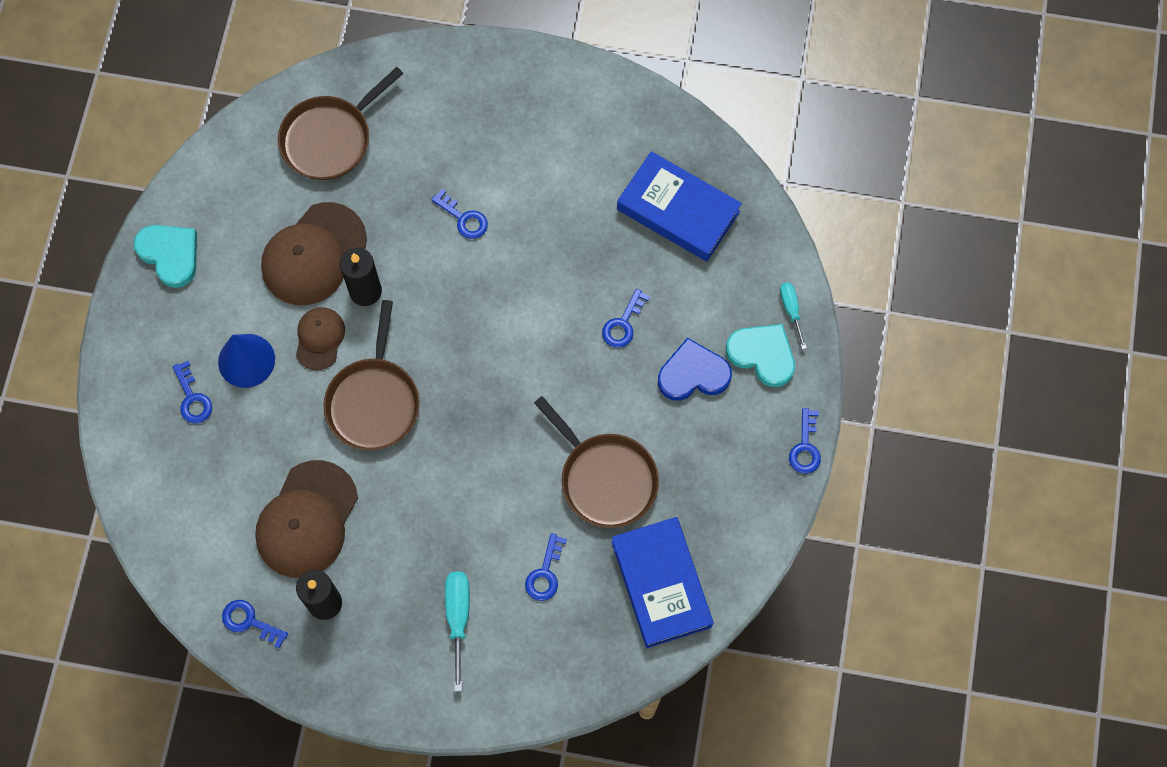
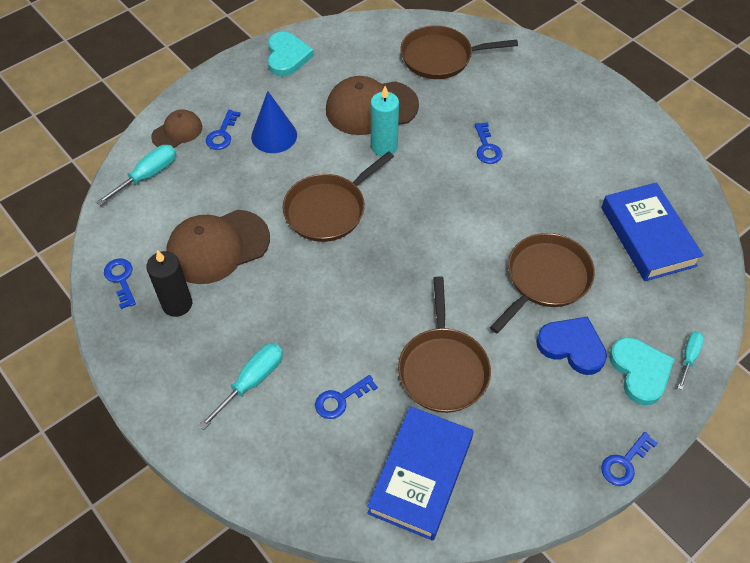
camera: 40 degrees right, 15 degrees down
(165, 500) = (148, 175): none -> turquoise screwdriver
(319, 338) = (330, 153): brown cap -> brown cap (177, 131)
(365, 291) = (384, 146): black candle -> turquoise candle
(623, 323) = (545, 278): blue key -> brown pan

